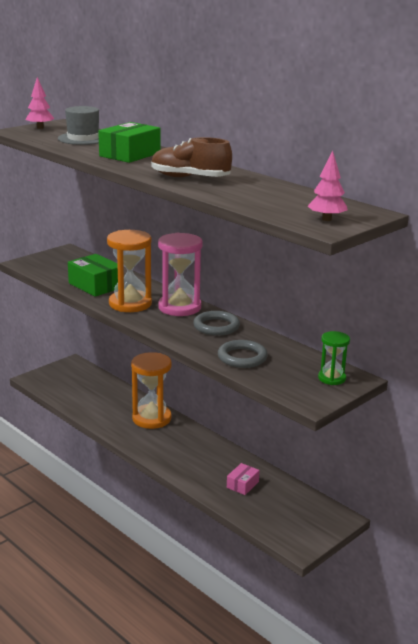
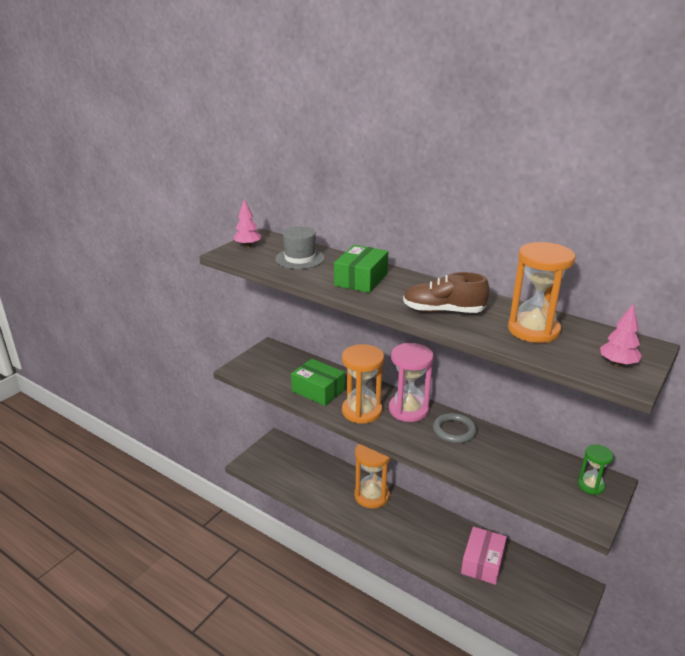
camera: 10 degrees left, 5 degrees up
(242, 357) = (498, 469): grey ring -> none
(242, 484) = (482, 562): pink box -> pink box, size x1.76
(267, 195) = (533, 330): none -> orange hourglass

